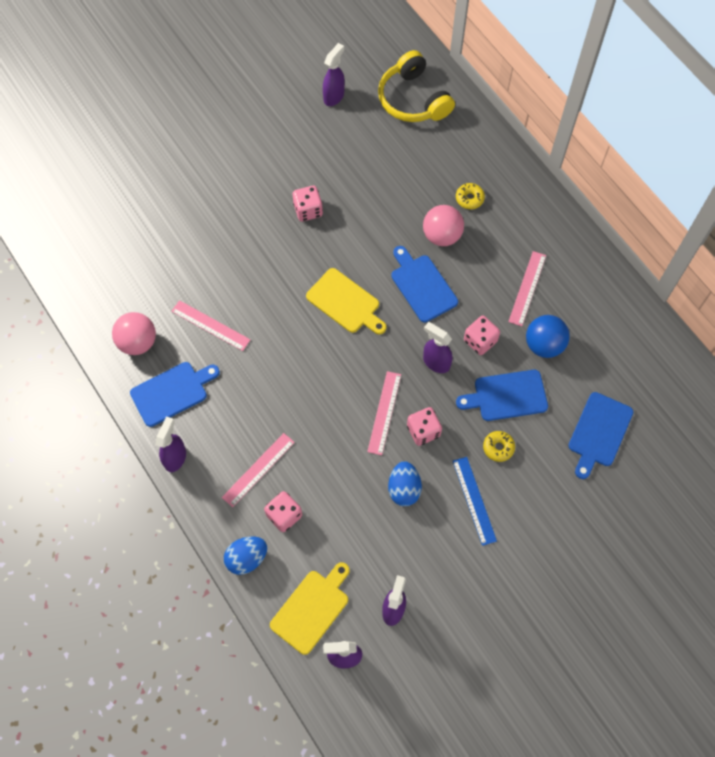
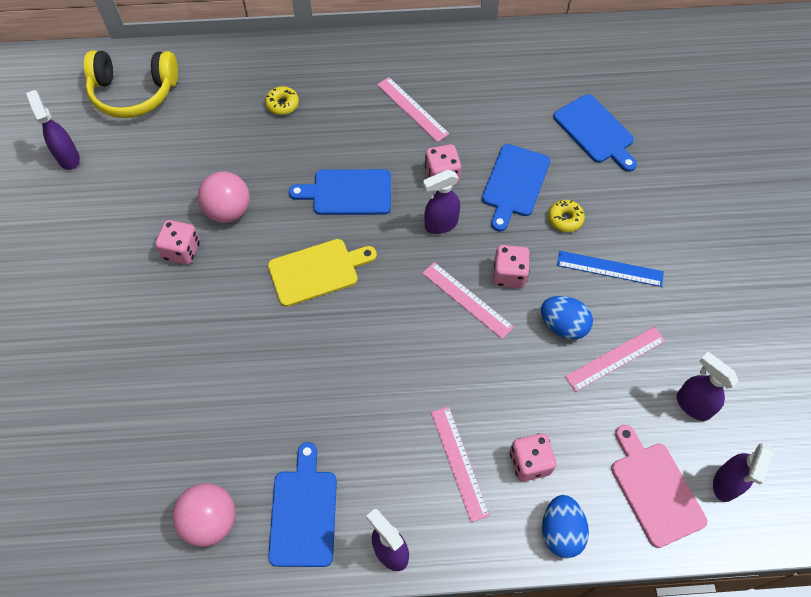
camera: 60 degrees left, 5 degrees down
(210, 325) = (247, 424): pink ruler -> pink ruler (615, 358)
(312, 609) = (655, 489): yellow cutting board -> pink cutting board
(442, 235) = (305, 147): pink ball -> pink ball (228, 211)
(544, 345) = (480, 127): blue ball -> none

